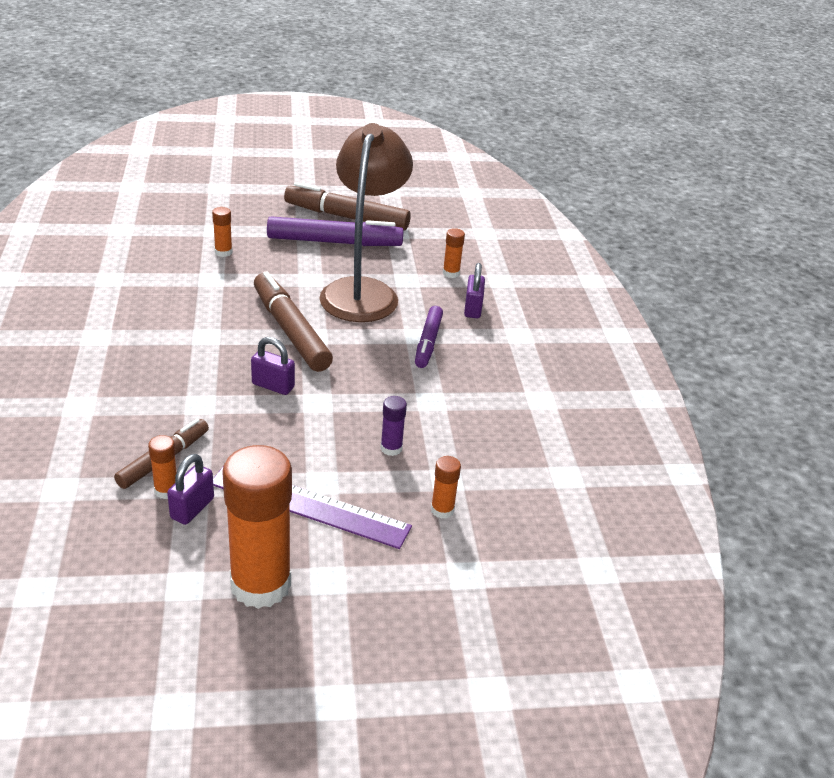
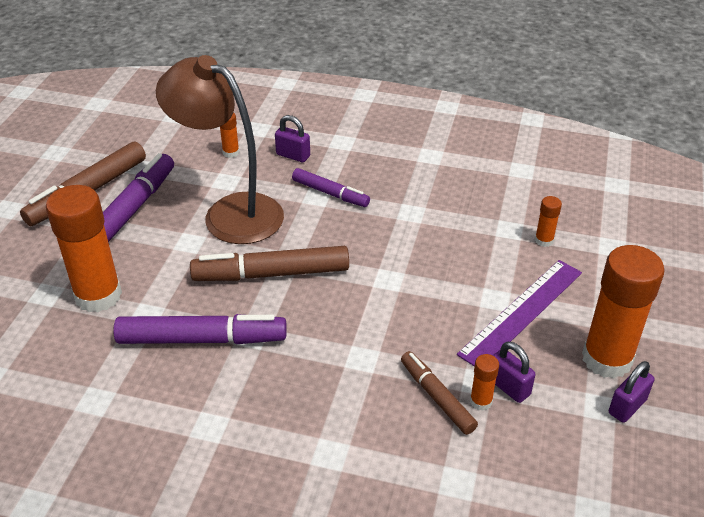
camera: 65 degrees left, 5 degrees up
(192, 311) = (202, 339): none -> purple marker
(223, 252) = (98, 295): orange glue stick -> orange glue stick, size x2.31
(273, 386) = (354, 303): purple padlock -> purple padlock (627, 406)
(391, 448) = (465, 249): purple glue stick -> none

